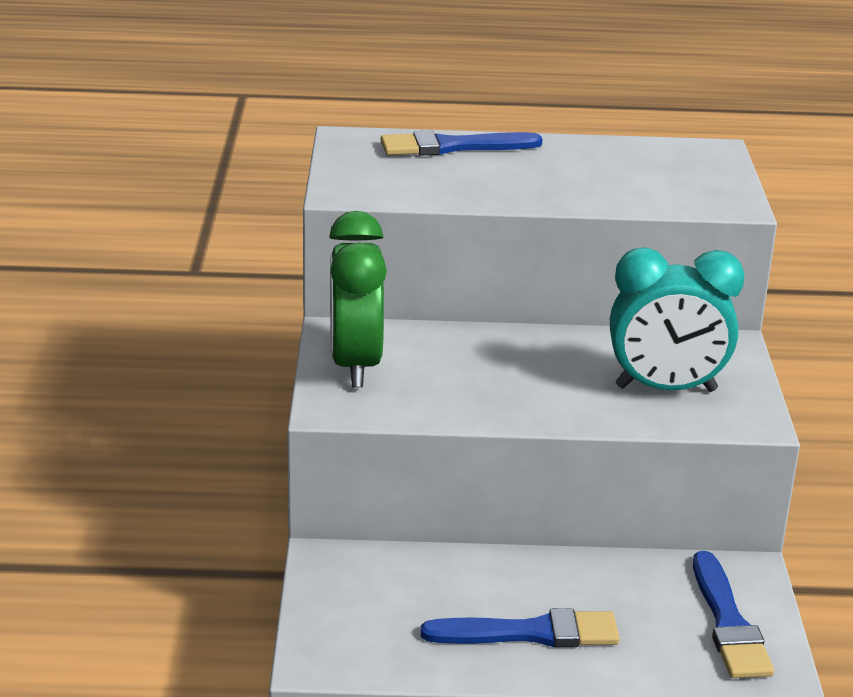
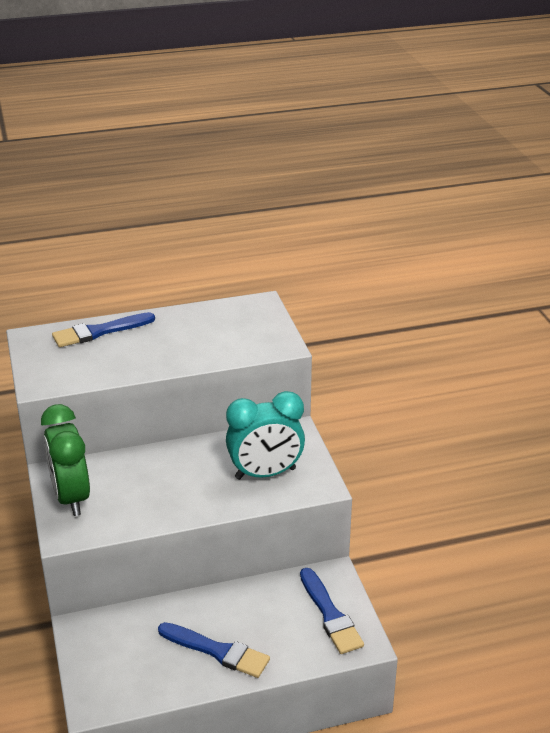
camera: 15 degrees left, 5 degrees up
(531, 633) = (217, 651): blue brush -> blue brush turned 45 degrees clockwise

